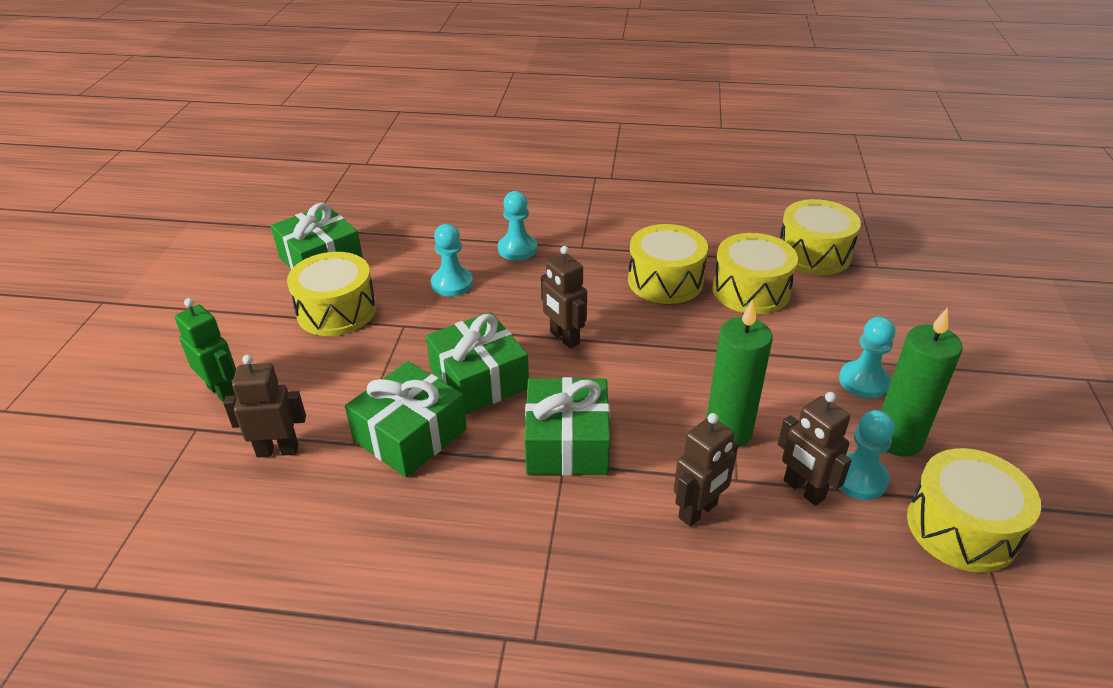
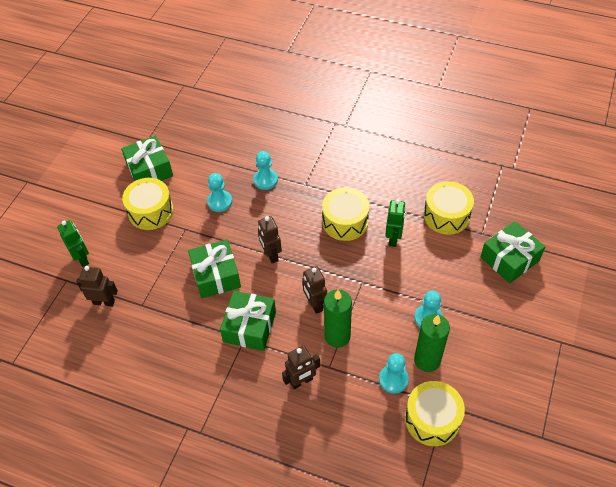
camera: 15 degrees right, 15 degrees up
(410, 434) = (171, 305): green gift -> green gift (509, 259)
(751, 290) = (393, 239): yellow drum -> green robot
(803, 490) = (361, 380): brown robot -> brown robot (315, 304)

